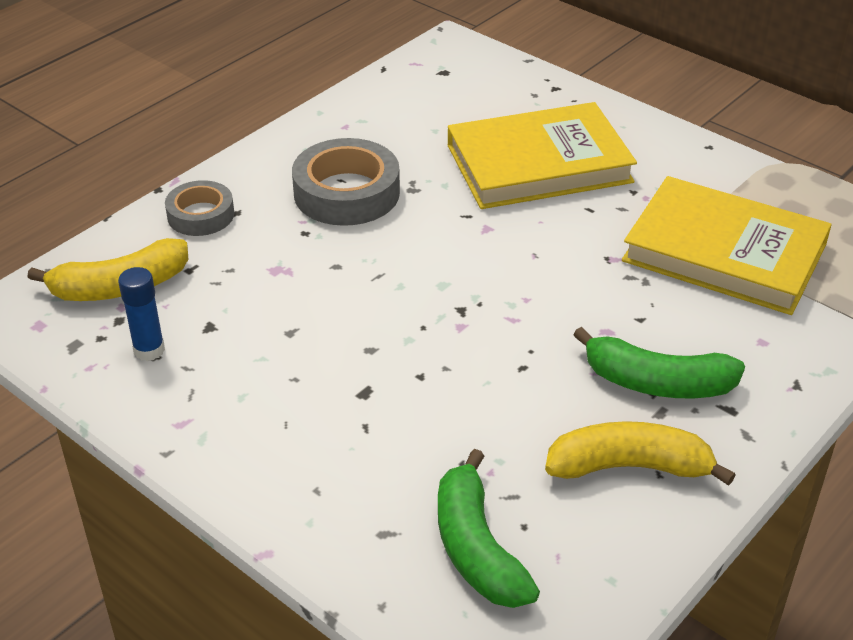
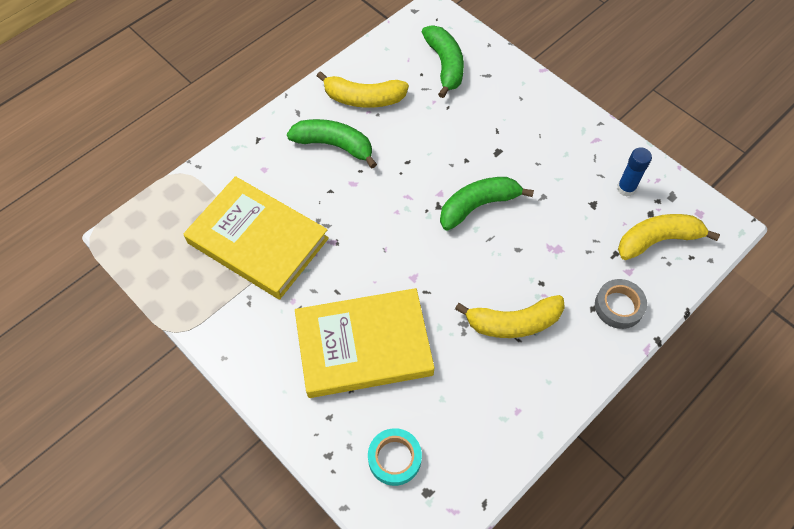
camera: 175 degrees left, 20 degrees up
(346, 193) = (513, 323): grey tape -> yellow banana
(397, 313) = (478, 206): none -> green banana
(482, 89) = (394, 458): none -> turquoise tape

